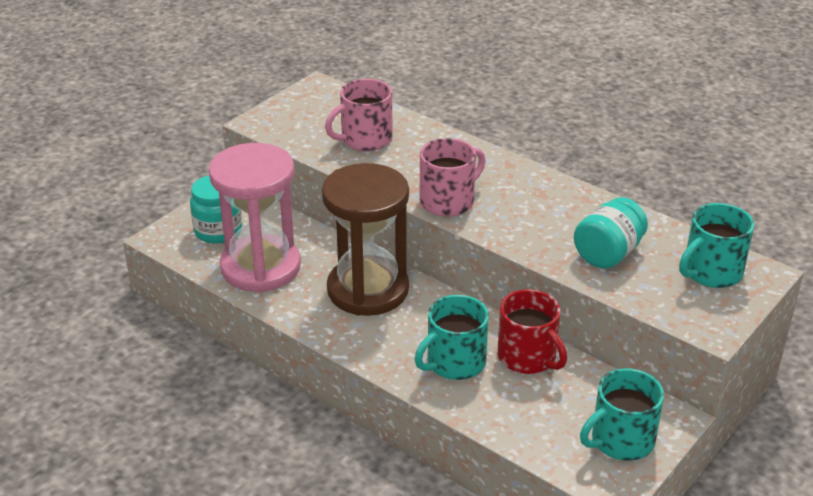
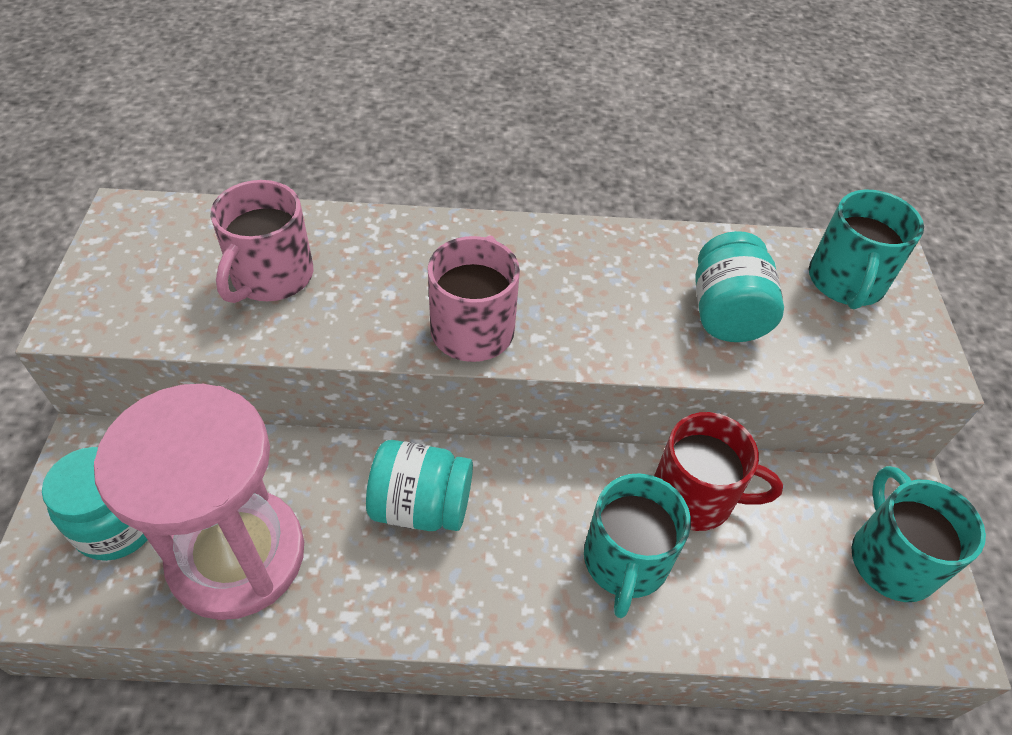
camera: 40 degrees left, 15 degrees up
(368, 290) = (421, 506): brown hourglass -> turquoise jar
(621, 440) = (891, 558): turquoise mug -> turquoise mug turned 150 degrees clockwise

